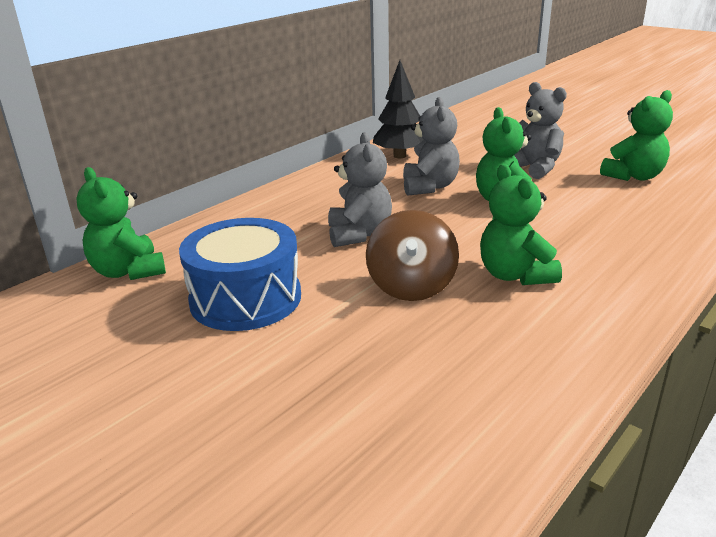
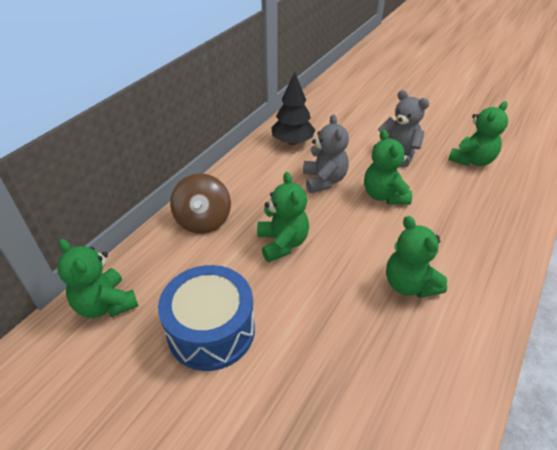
camera: 10 degrees left, 15 degrees up
(359, 234) = (282, 243): grey teddy bear -> green teddy bear
(411, 286) = (336, 303): brown spinning top -> brown spinning top (203, 220)

